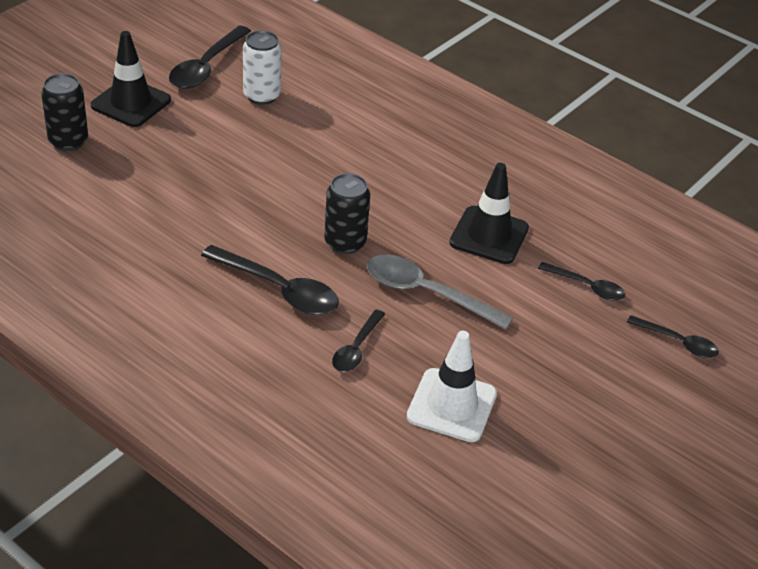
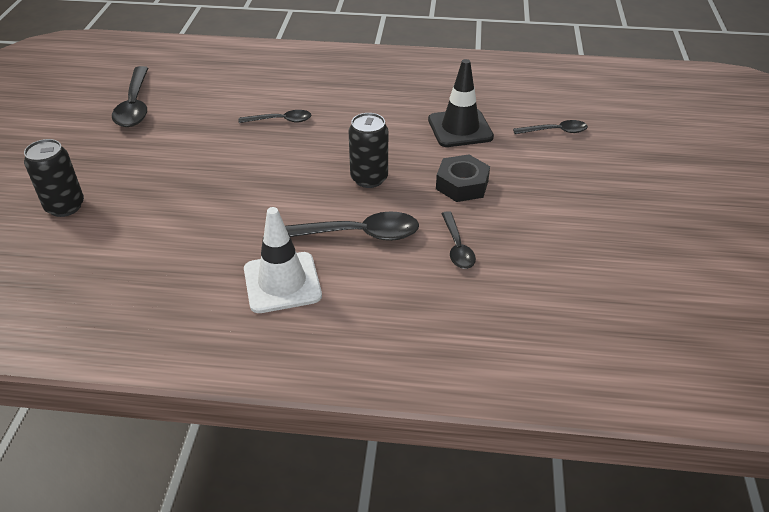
camera: 30 degrees left, 0 degrees up
(131, 103) = (95, 155): black traffic cone -> none
(261, 96) = (200, 107): white can -> none
(426, 293) = (462, 185): grey spoon -> black nut
(451, 405) = (563, 251): white traffic cone -> white traffic cone (282, 282)
(678, 342) = (644, 138): black spoon -> black spoon (281, 120)

